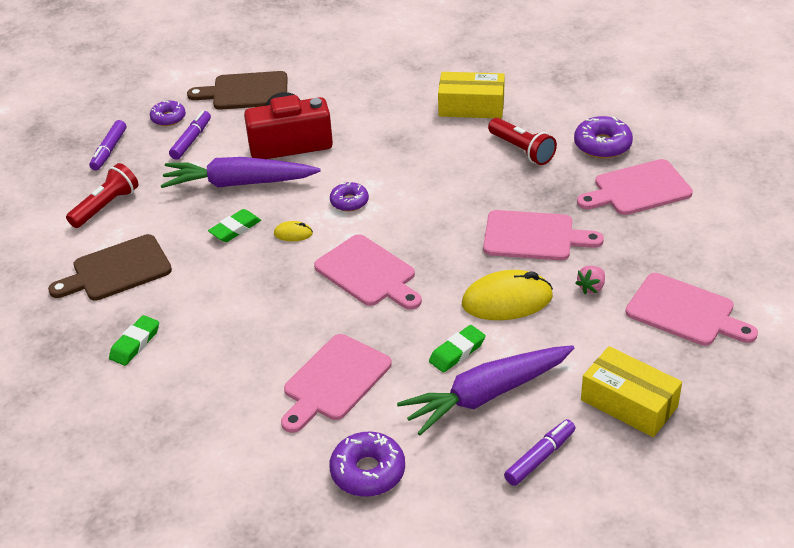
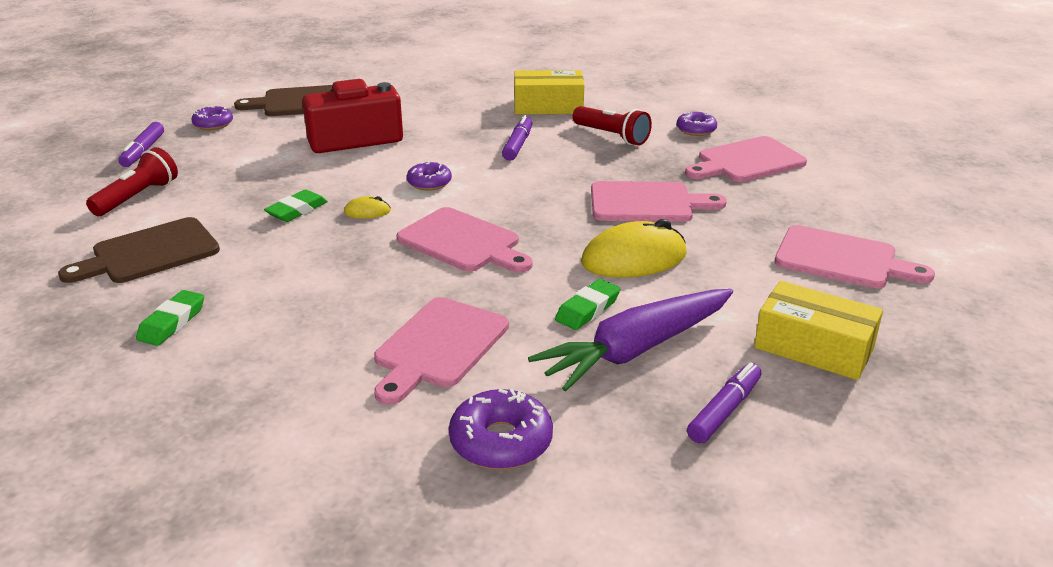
camera: 10 degrees left, 10 degrees down
(191, 140) = (241, 140): purple marker -> purple marker (518, 145)
(238, 183) = (298, 172): purple carrot -> none
(591, 287) = (727, 243): pink strawberry -> none
(602, 145) = (696, 130): purple donut -> purple donut, size x0.65

